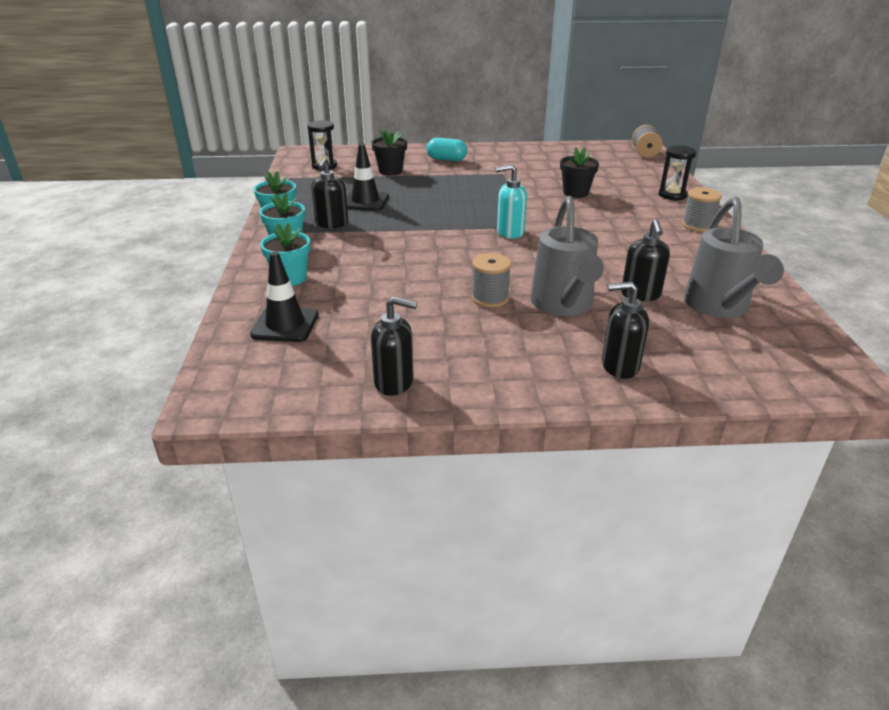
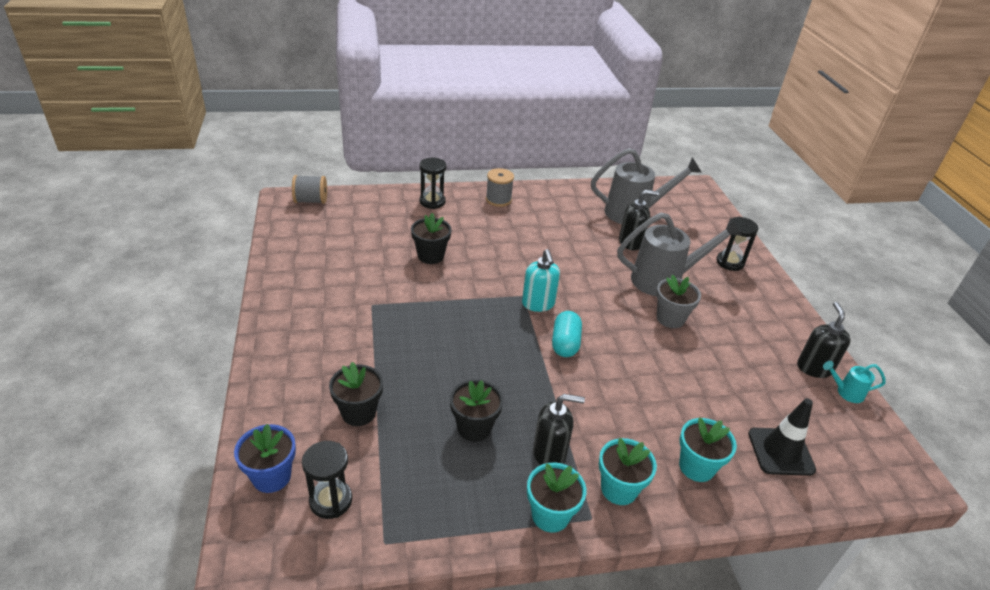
camera: 100 degrees left, 5 degrees up
(347, 396) = (846, 392): none -> turquoise watering can
(348, 154) = (271, 476): none -> blue flower pot
(365, 201) = (474, 428): black traffic cone -> black flower pot
(446, 159) = (314, 356): turquoise capsule -> turquoise capsule (565, 343)
(490, 298) = (670, 318): grey spool -> grey flower pot
(619, 366) = (730, 262): black soap dispenser -> black hourglass

